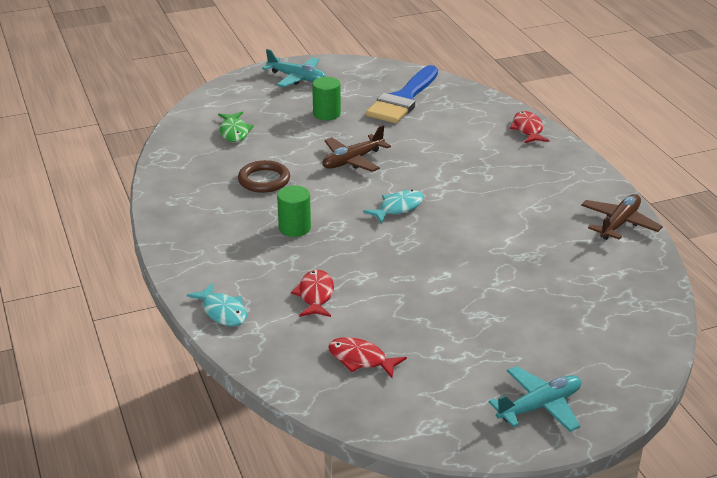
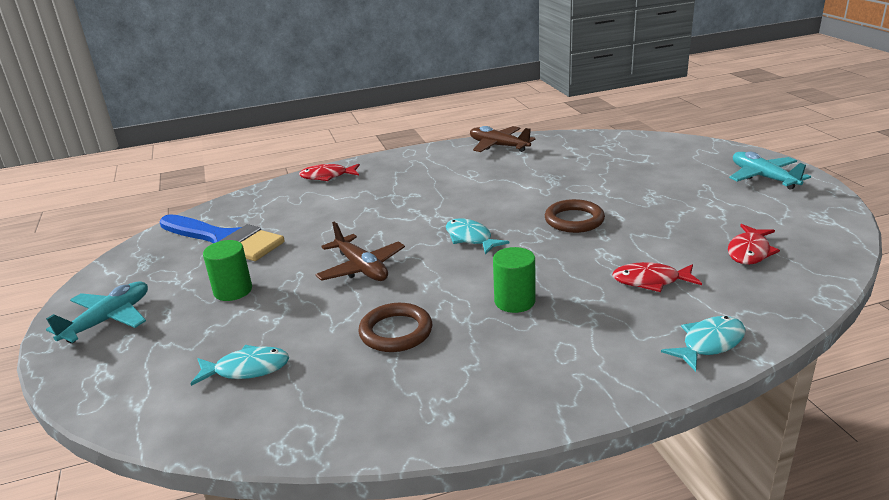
camera: 85 degrees left, 5 degrees down
(234, 132) = (247, 369): green fish -> turquoise fish
(431, 263) = (574, 220): none -> brown ring

